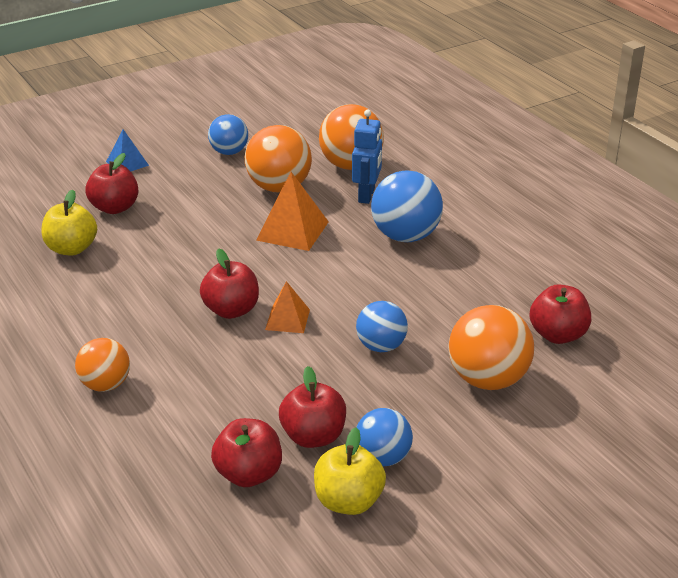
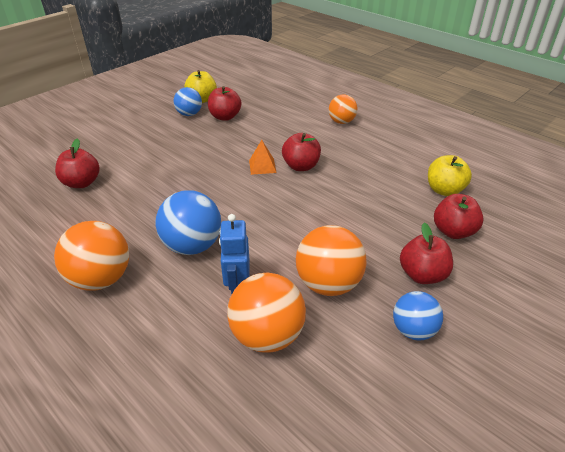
camera: 165 degrees right, 5 degrees up
(127, 163) = (499, 288): blue pyramid -> none
(249, 474) = (249, 102): red apple -> red apple (422, 275)
(292, 230) = (291, 234): orange pyramid -> none
(381, 346) = (198, 160): blue ball -> none
(488, 379) = (133, 152): orange ball -> orange ball (101, 279)

